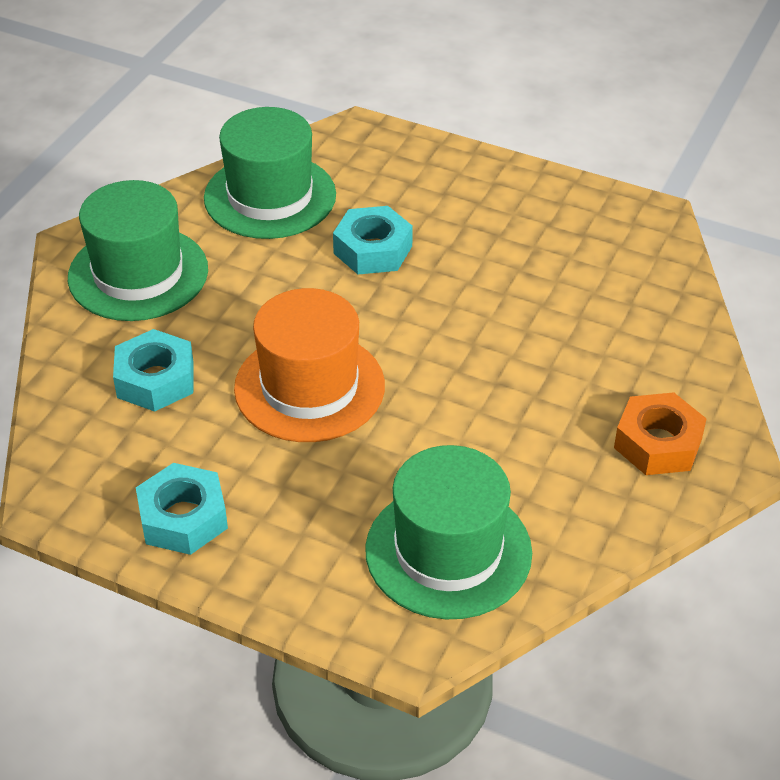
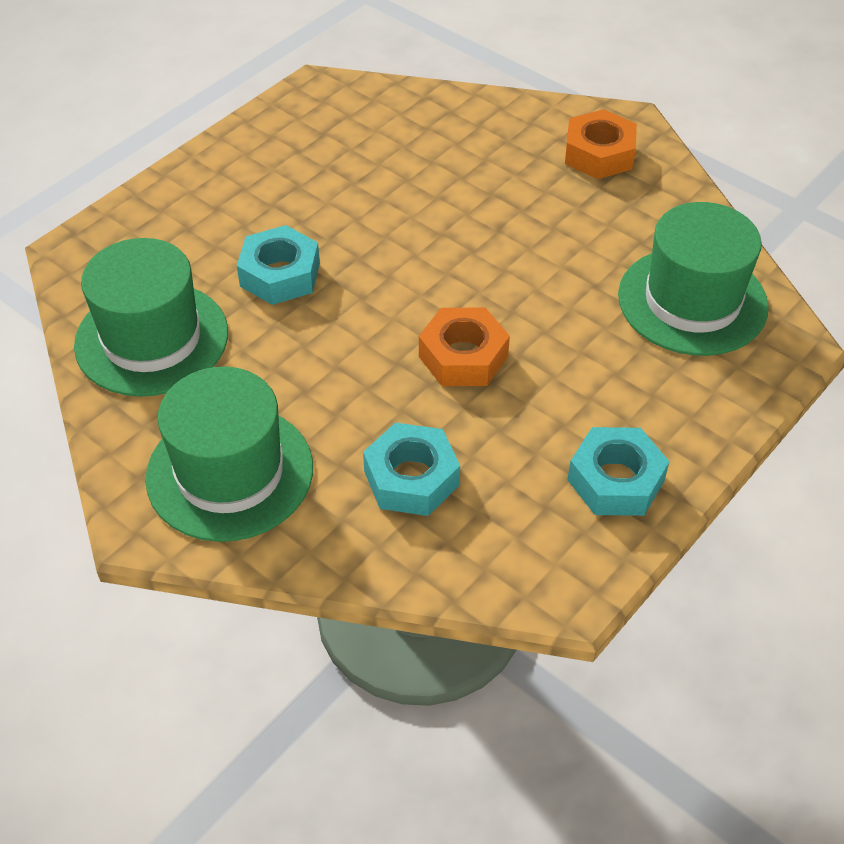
camera: 75 degrees left, 5 degrees up
(309, 387) = (463, 356): orange hat -> orange nut

